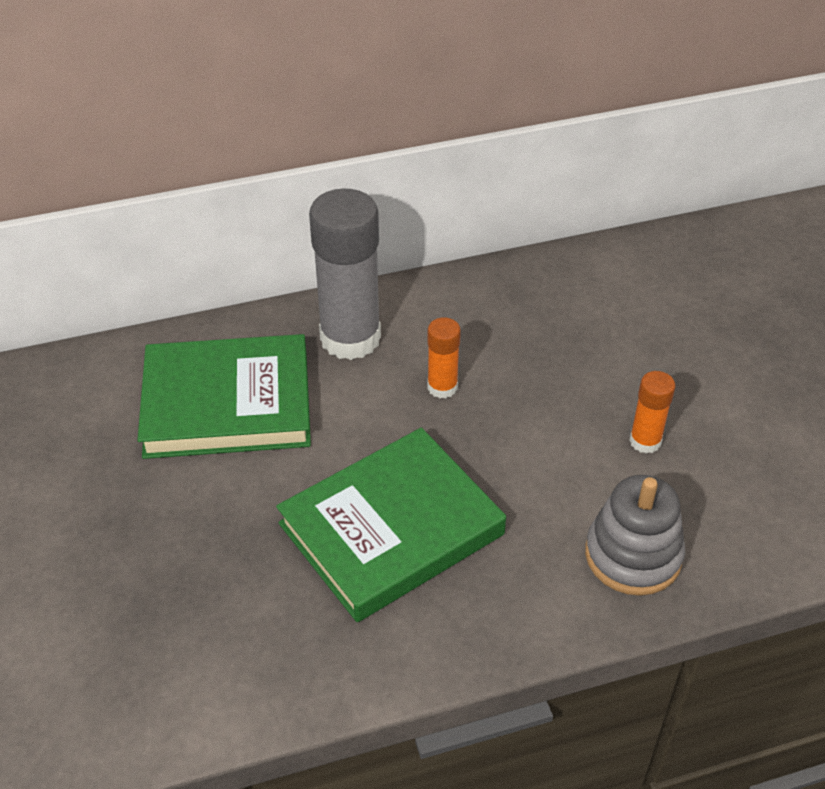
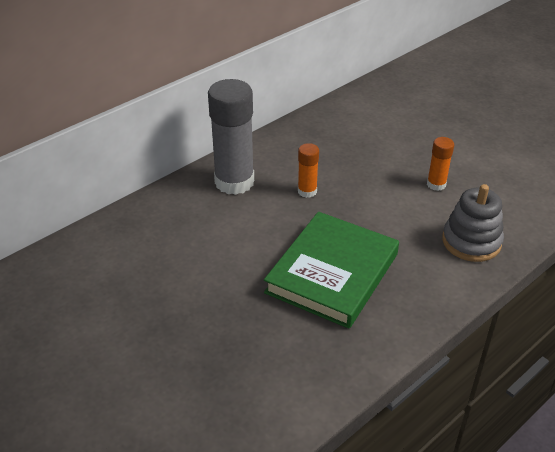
camera: 25 degrees left, 5 degrees down
(227, 403) = (184, 239): green book -> none

